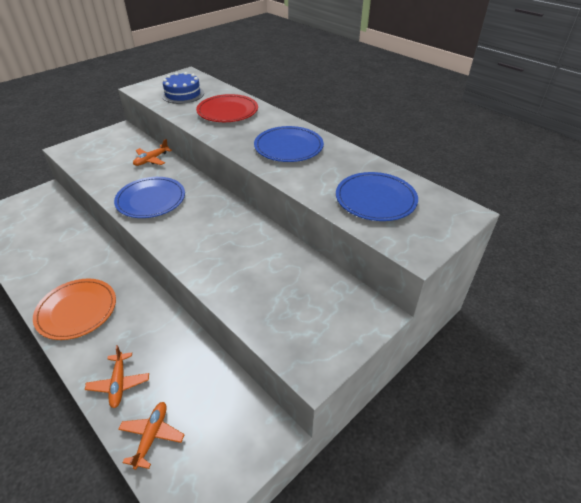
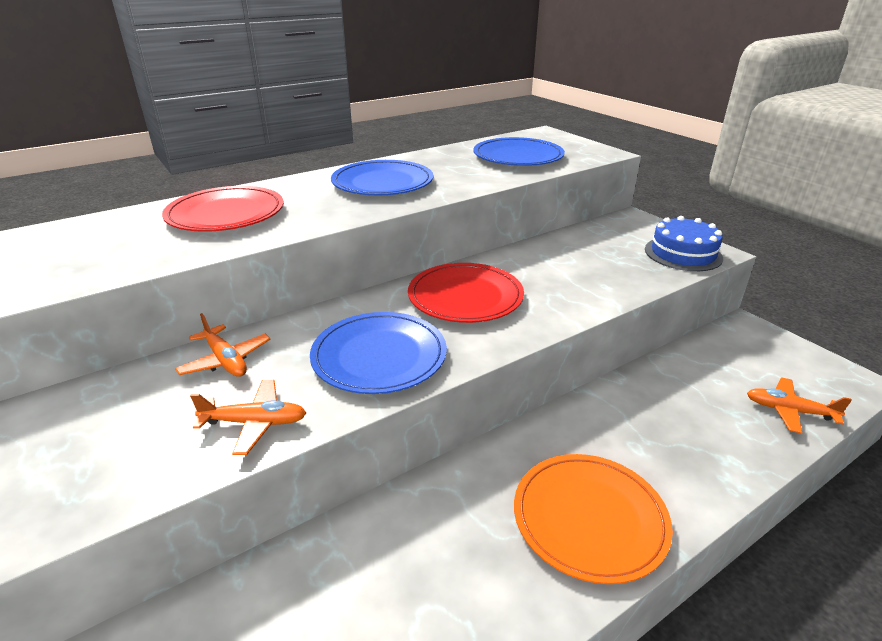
camera: 80 degrees left, 10 degrees down
(119, 383) = (726, 446): orange plane -> orange plane (255, 423)
(183, 94) = (92, 251): blue cake -> blue cake (683, 253)
(212, 222) = (465, 297): none -> red plate

